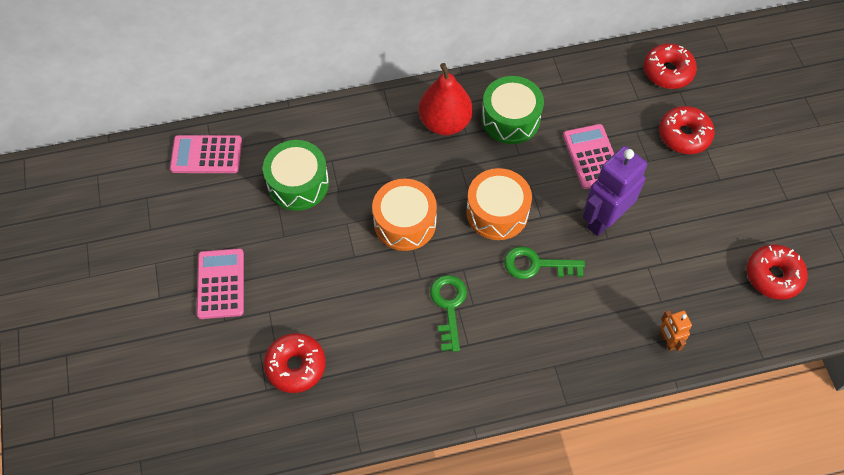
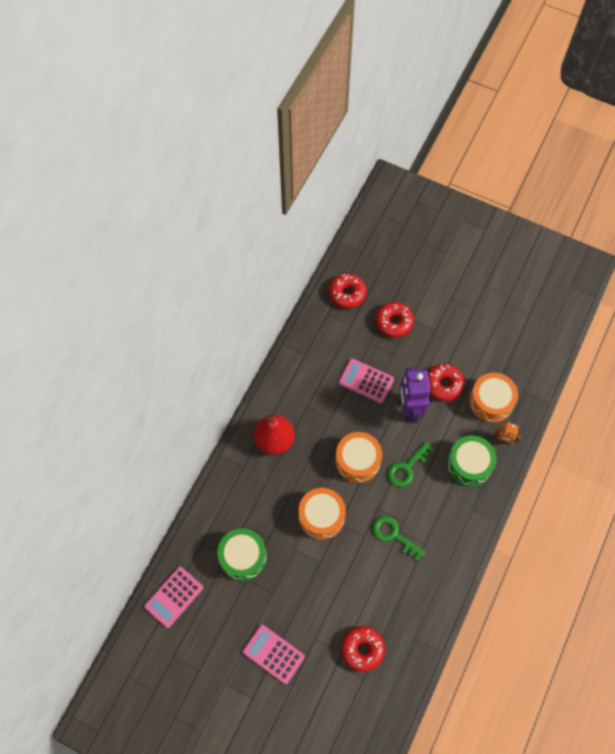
camera: 50 degrees left, 5 degrees up
(510, 119) = (304, 402): green drum -> green drum (469, 464)
(698, 294) = (491, 402): none -> orange drum
(773, 276) = (510, 356): red donut -> red donut (443, 385)

